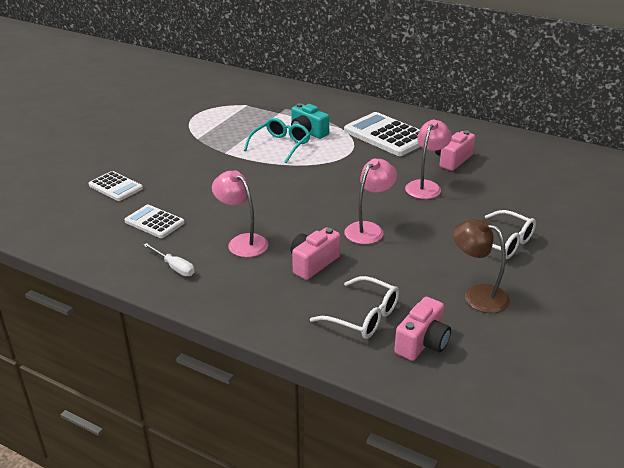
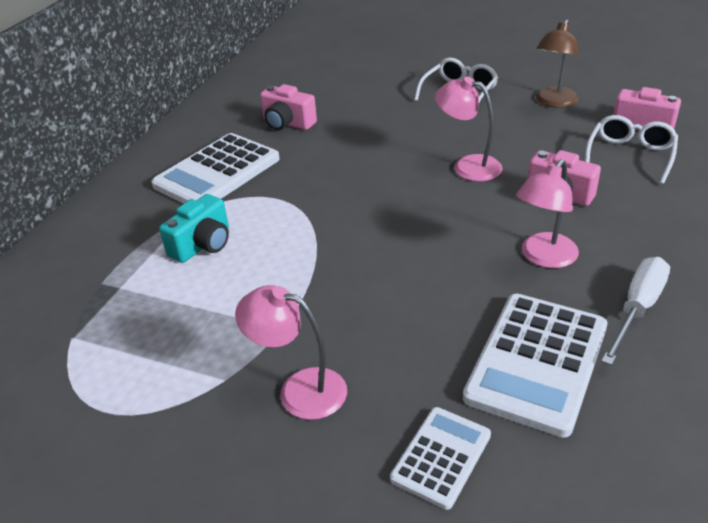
camera: 95 degrees left, 5 degrees up
(154, 222) = (537, 362): white calculator -> white calculator, size x1.77
(174, 267) = (637, 309): white screwdriver -> white screwdriver, size x1.50
(280, 146) = (252, 266): turquoise glasses -> none
(426, 186) = (356, 137): pink lamp -> pink lamp (299, 389)

